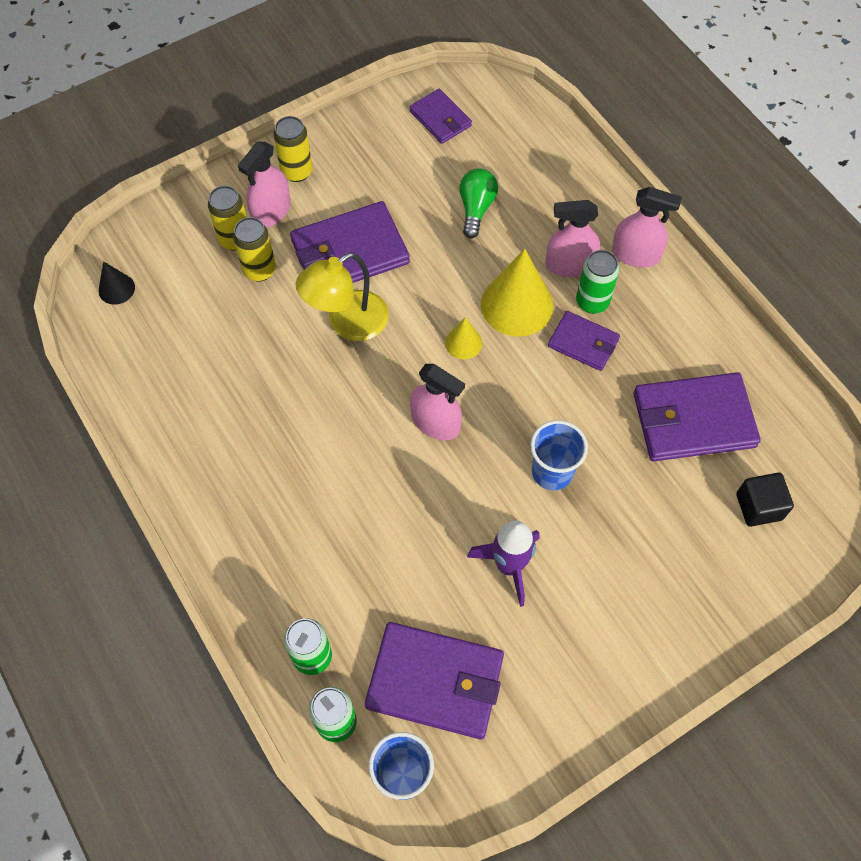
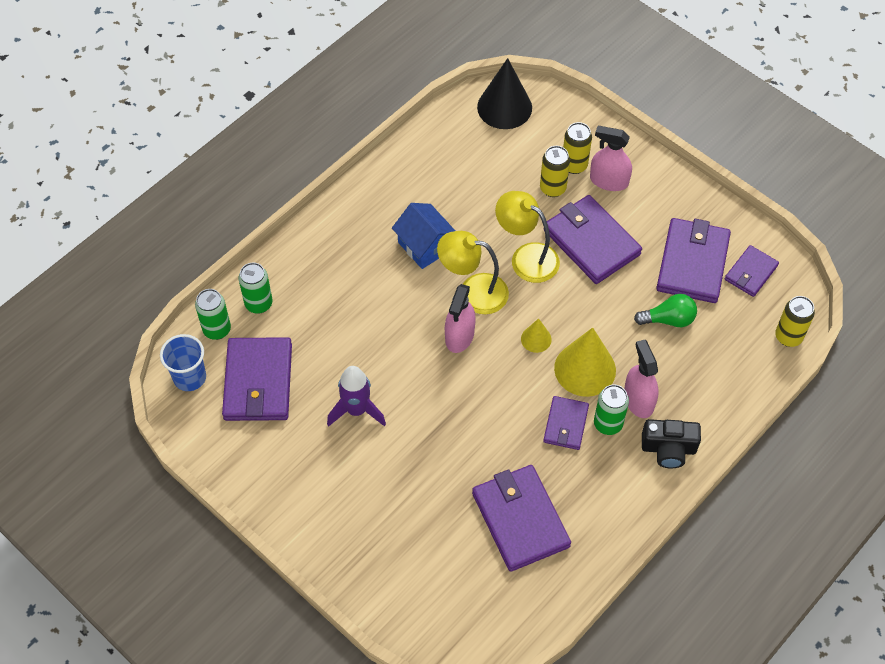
camera: 75 degrees right, 5 degrees down
(116, 289) = (504, 107): black cone -> black cone, size x1.99
(292, 429) = (425, 246): none -> blue house
(296, 172) = (653, 187): yellow can -> yellow can (788, 337)
(377, 392) = (473, 291): none -> yellow lamp
(411, 165) = (692, 263): none -> purple wallet
(552, 472) = (442, 424): blue cup -> none
(635, 254) = (668, 449): pink spray bottle -> black camera
(758, 507) = (456, 581): black cube -> none

